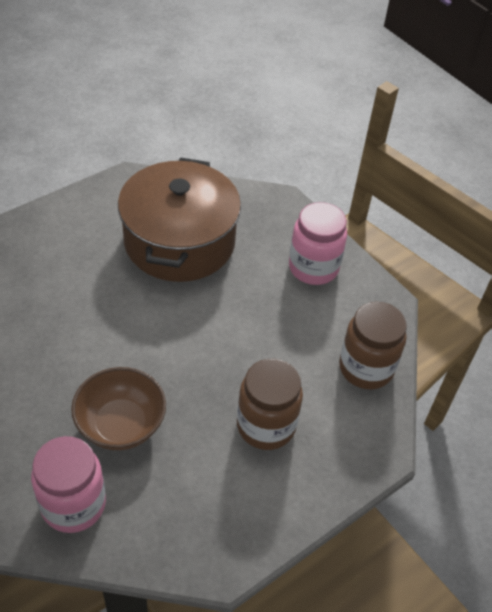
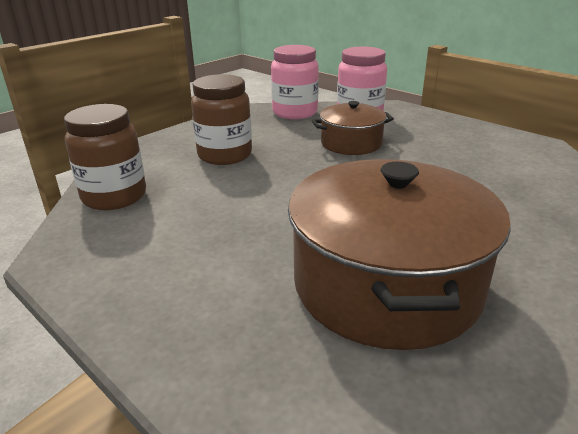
camera: 175 degrees right, 20 degrees down
(121, 425) = (351, 143): brown bowl -> brown pot
(313, 268) = (161, 283): pink jar -> pink jar (295, 112)

